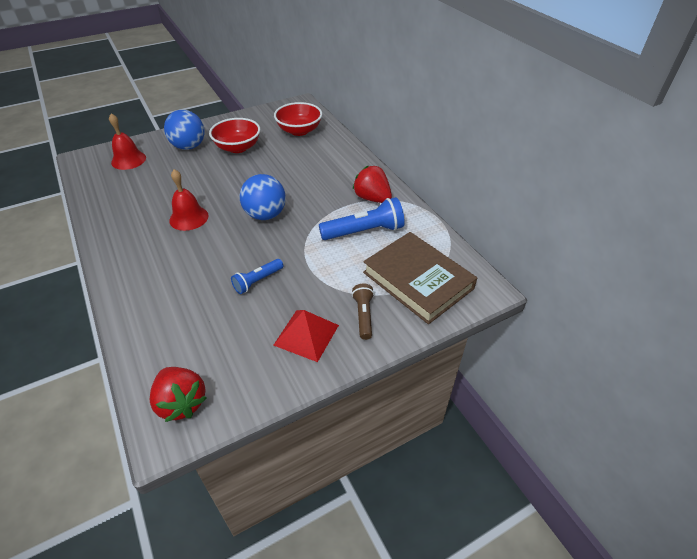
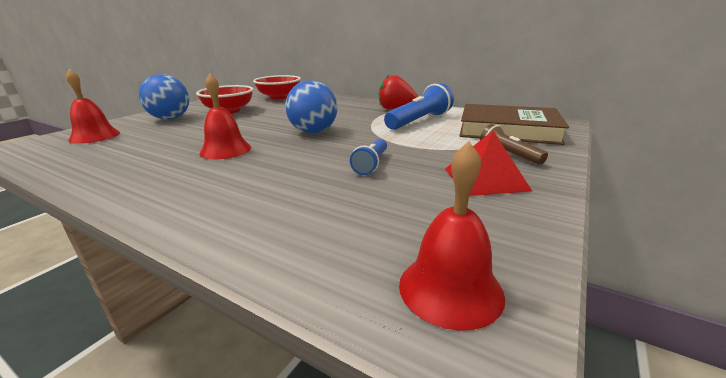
camera: 30 degrees left, 20 degrees down
(181, 402) = (450, 288): red strawberry -> red bell

